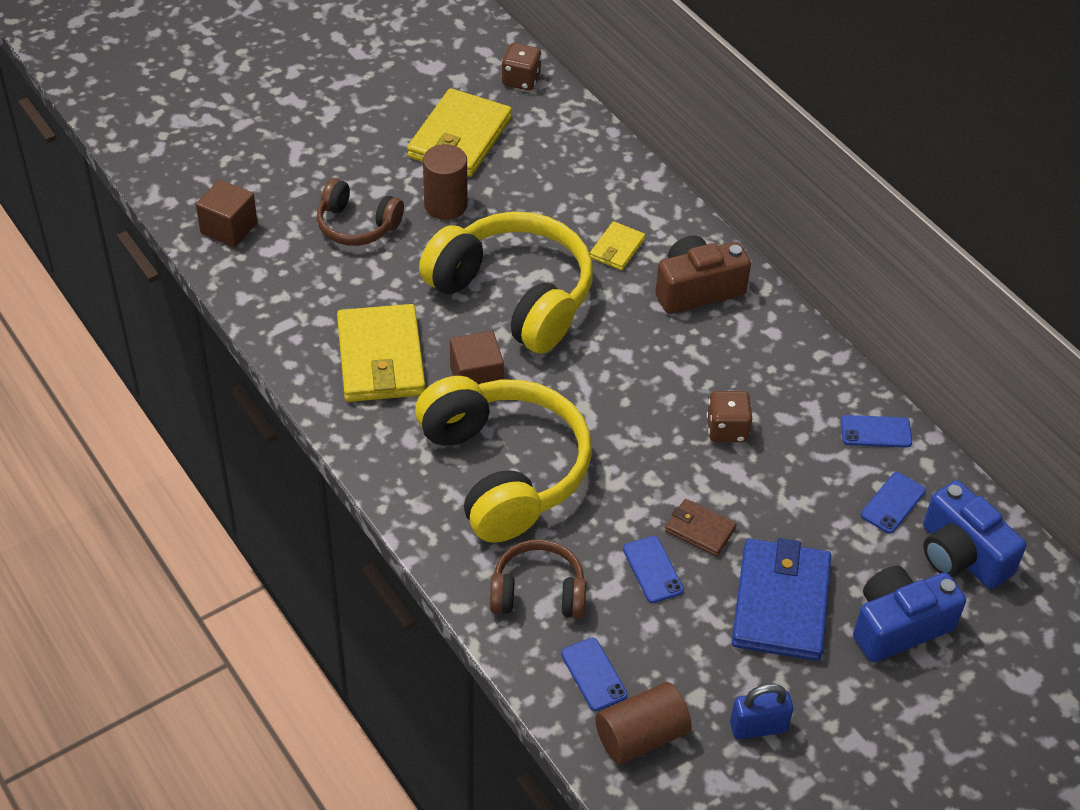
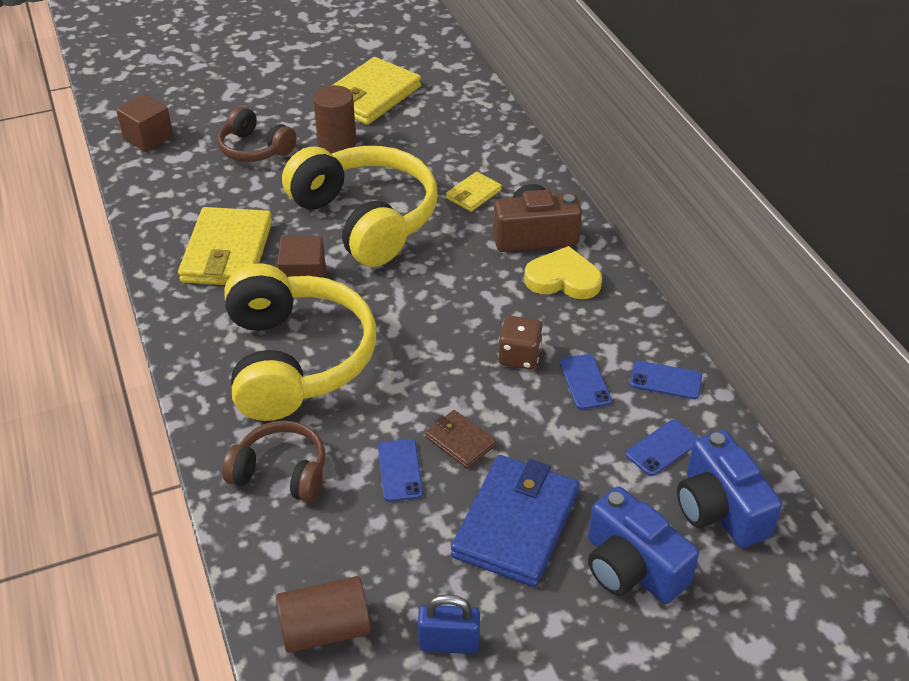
camera: 15 degrees right, 5 degrees down
(521, 80) = (441, 60): brown dice -> none
(593, 674) = (302, 559): blue phone -> blue phone (584, 382)
(742, 335) = (563, 279): none -> yellow heart
(898, 626) = (631, 567): blue camera -> blue camera turned 120 degrees counterclockwise

